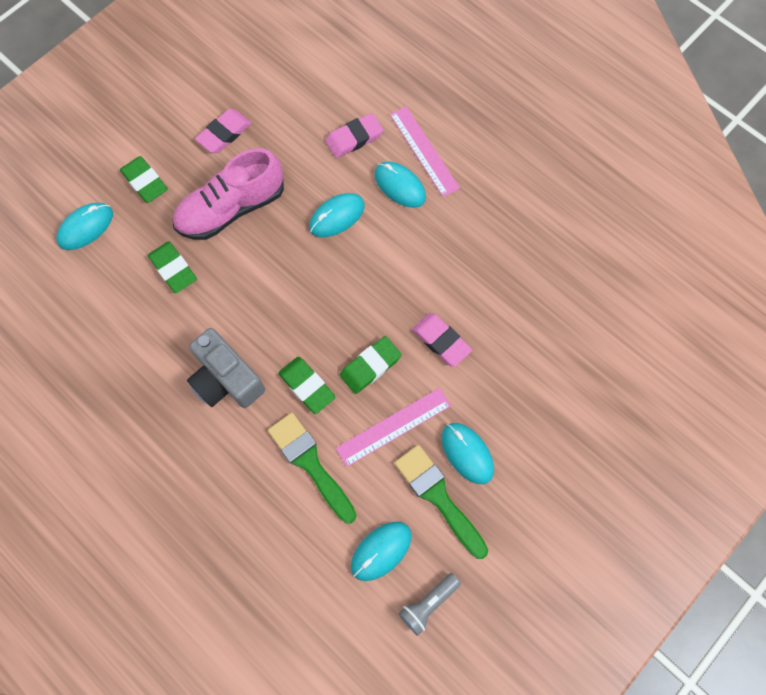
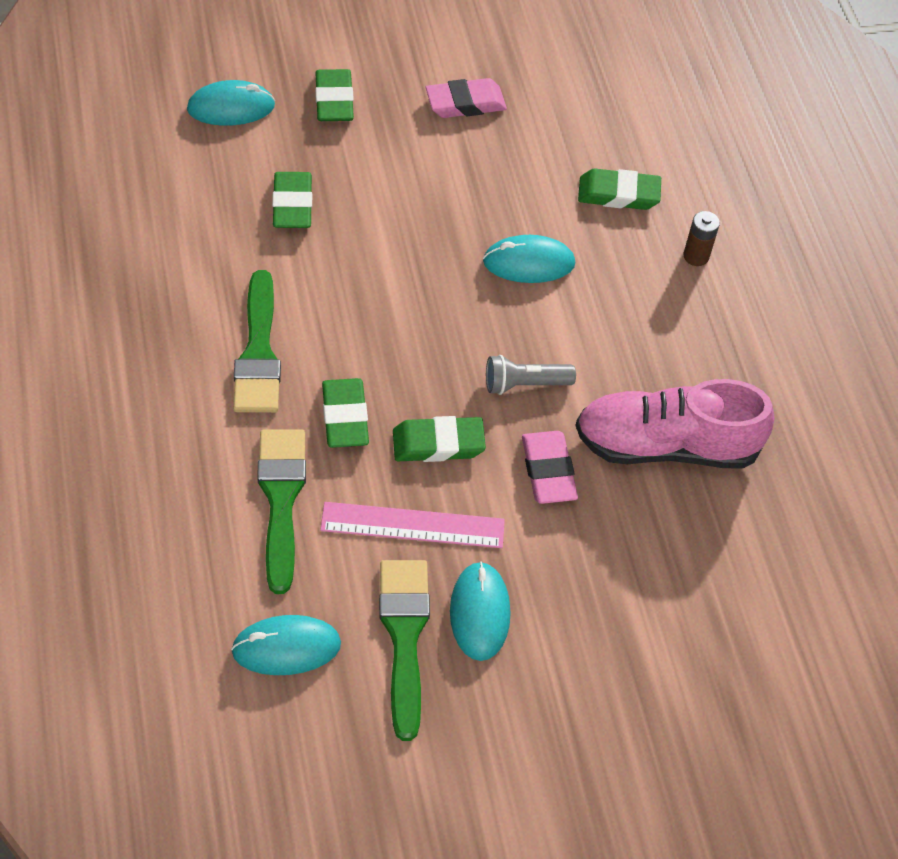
camera: 30 degrees right, 15 degrees down
(227, 379) = (258, 352): grey camera -> green brush
(231, 209) = (410, 183): pink shoe -> pink shoe (666, 445)
(354, 138) = (618, 194): pink eraser -> green eraser
(399, 186) = (633, 276): turquoise mouse -> none
(424, 151) = (696, 256): pink ruler -> brown battery
(428, 603) = (295, 743): grey flashlight -> grey flashlight (524, 384)

